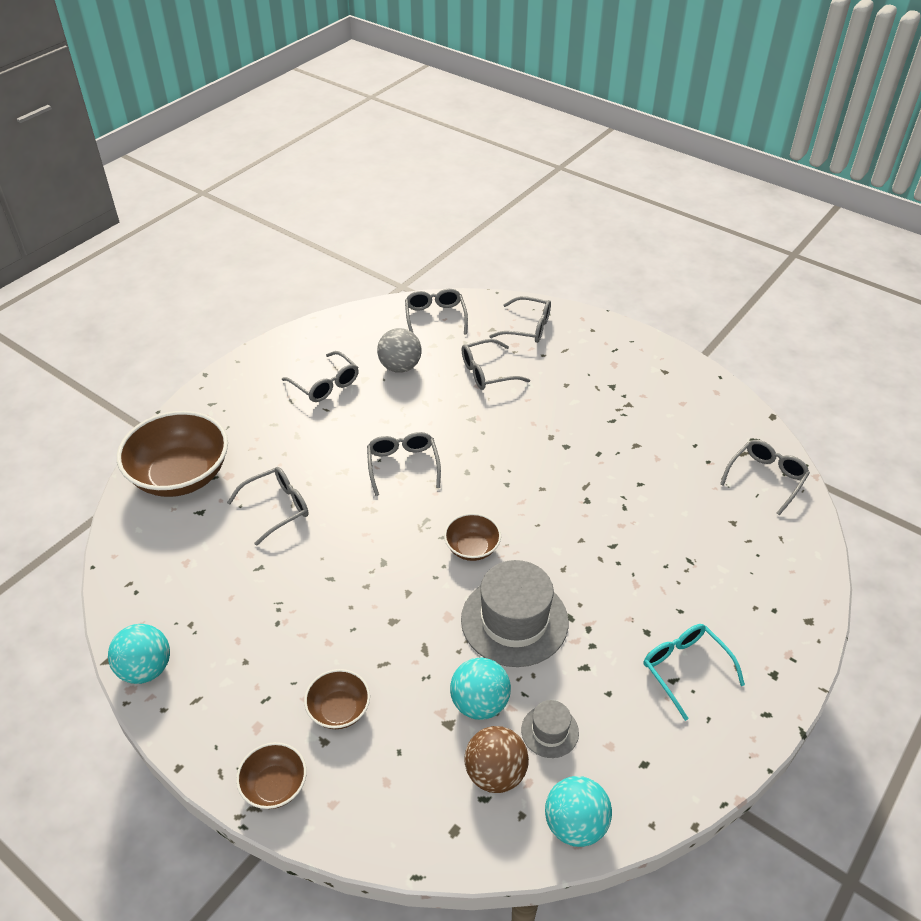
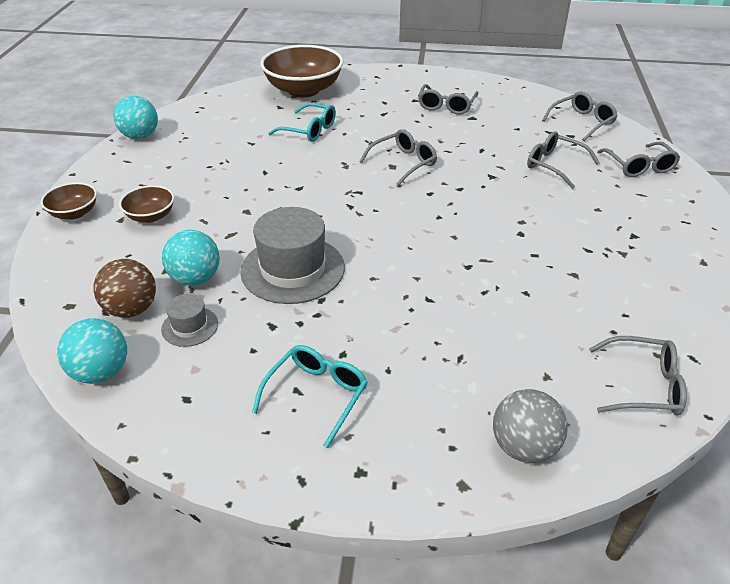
camera: 60 degrees right, 5 degrees down
(277, 508) = (309, 130): grey glasses -> turquoise glasses
(400, 367) = (505, 127): grey ball -> grey ball (524, 447)
(472, 548) = (351, 222): brown bowl -> none

